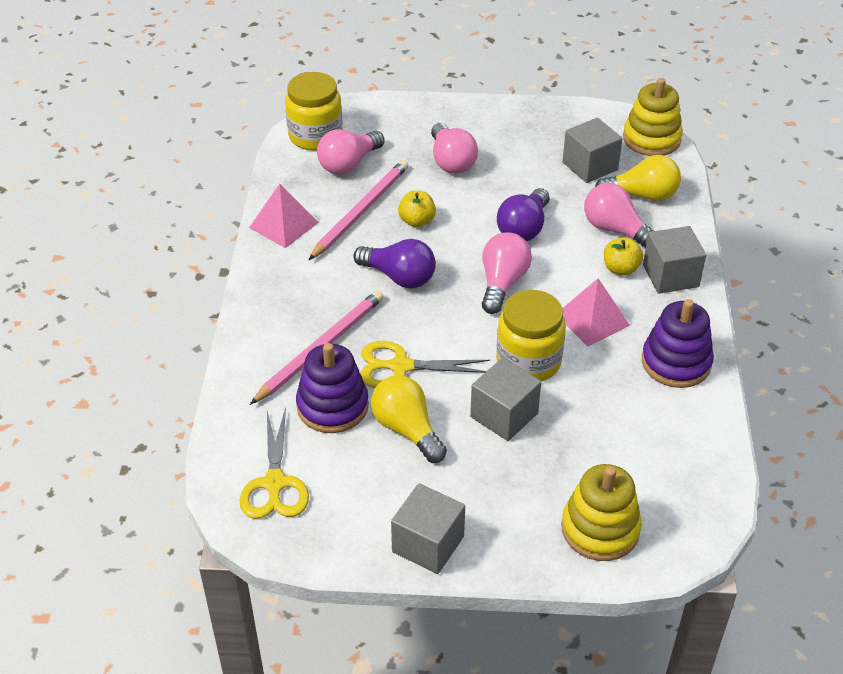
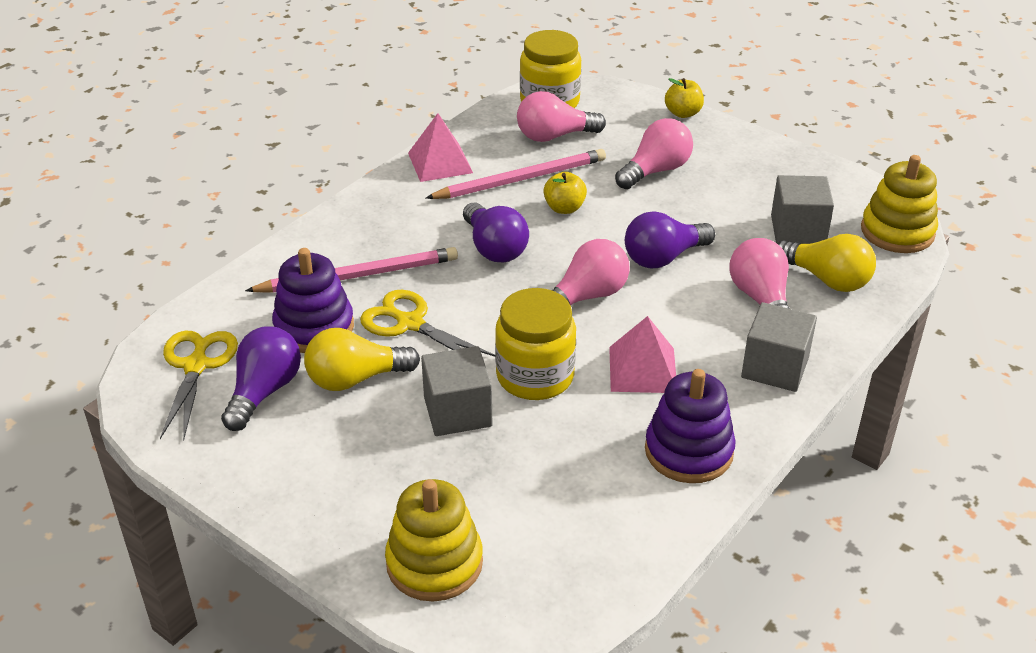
camera: 35 degrees right, 5 degrees down
(275, 484) = (196, 366): yellow scissors -> yellow scissors turned 150 degrees clockwise
(350, 475) = (264, 391): none -> purple light bulb
(407, 429) = (355, 379): yellow light bulb -> yellow light bulb turned 105 degrees counterclockwise
(428, 544) = (263, 485): grey cube -> none
(451, 161) = (655, 171): pink light bulb -> pink light bulb turned 150 degrees counterclockwise
(620, 269) = (726, 337): yellow apple -> yellow apple (683, 113)

